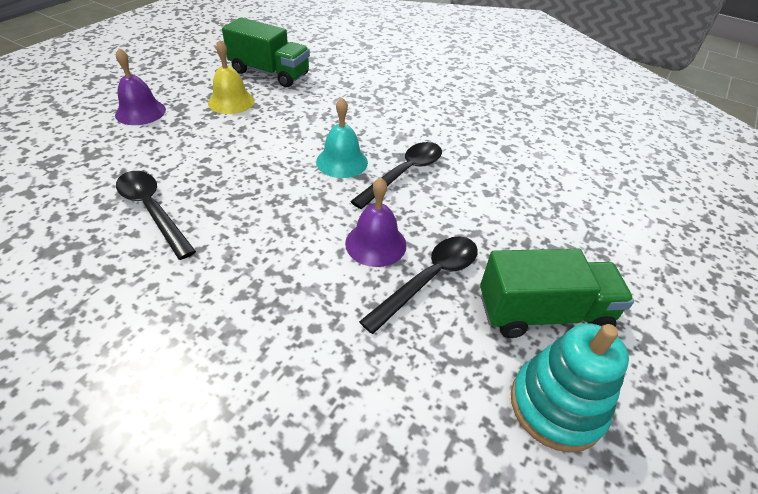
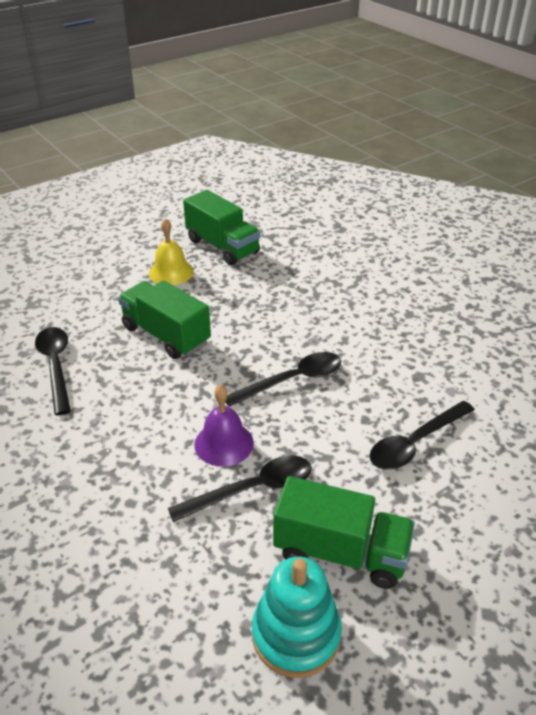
camera: 25 degrees right, 5 degrees down
(140, 112) = (89, 269): purple bell -> none
(259, 158) = (166, 335): none -> green truck
(342, 162) = (239, 355): turquoise bell -> none
(540, 202) = (415, 443): none -> black spoon

